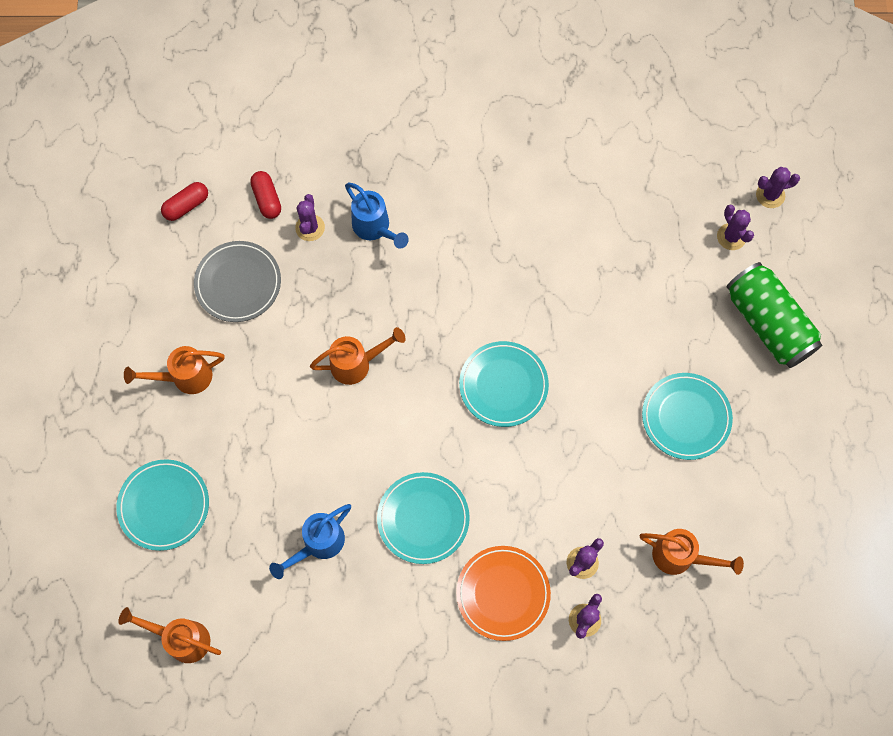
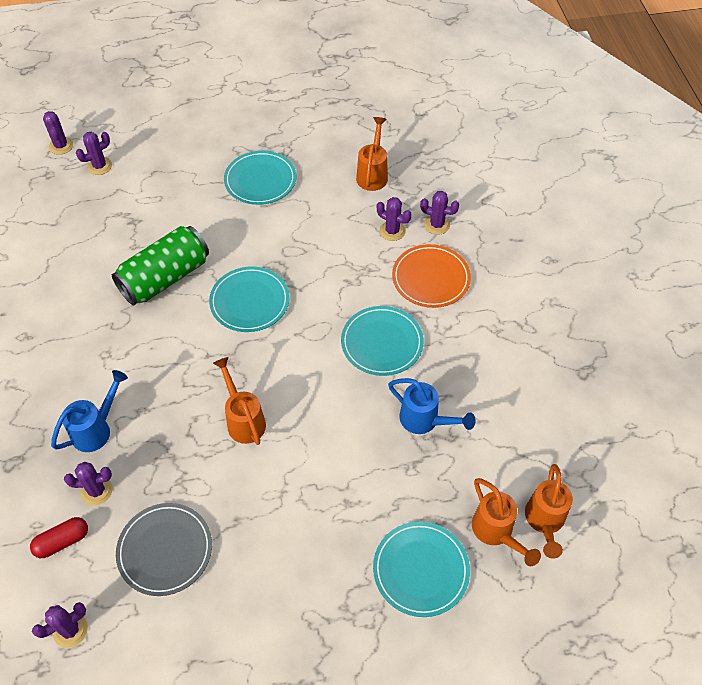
camera: 100 degrees left, 15 degrees down
(184, 377) = (279, 582): orange watering can -> orange watering can (496, 533)
(186, 206) = (70, 630): red capsule -> purple cactus
(768, 323) = (175, 140): green can -> green can (165, 278)

